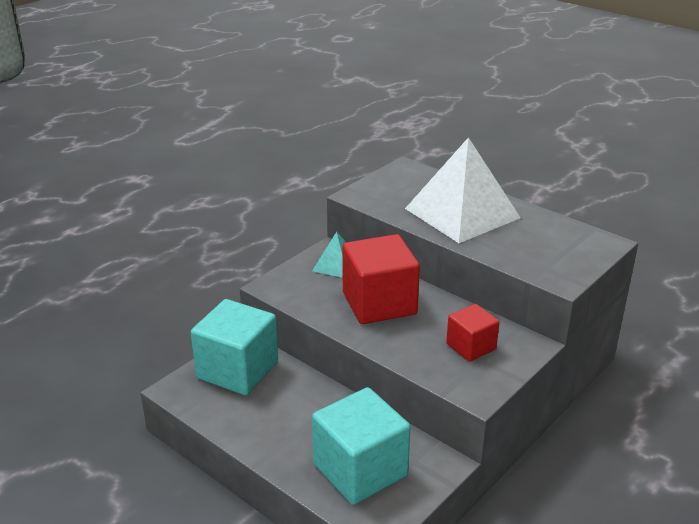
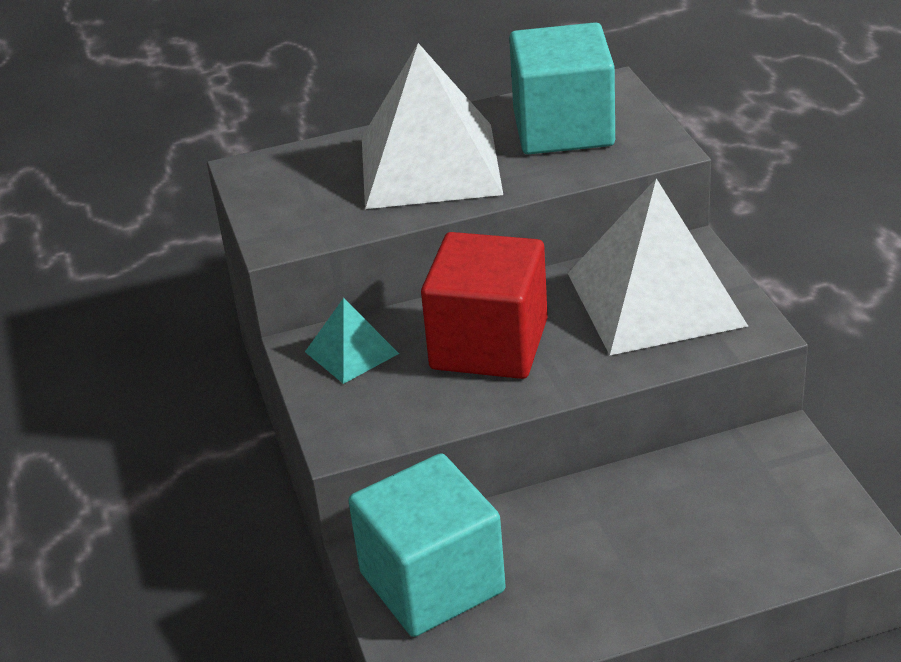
camera: 55 degrees left, 5 degrees up
(360, 470) = (746, 522): turquoise cube -> turquoise cube (563, 128)
(471, 346) = (655, 299): red cube -> white pyramid

